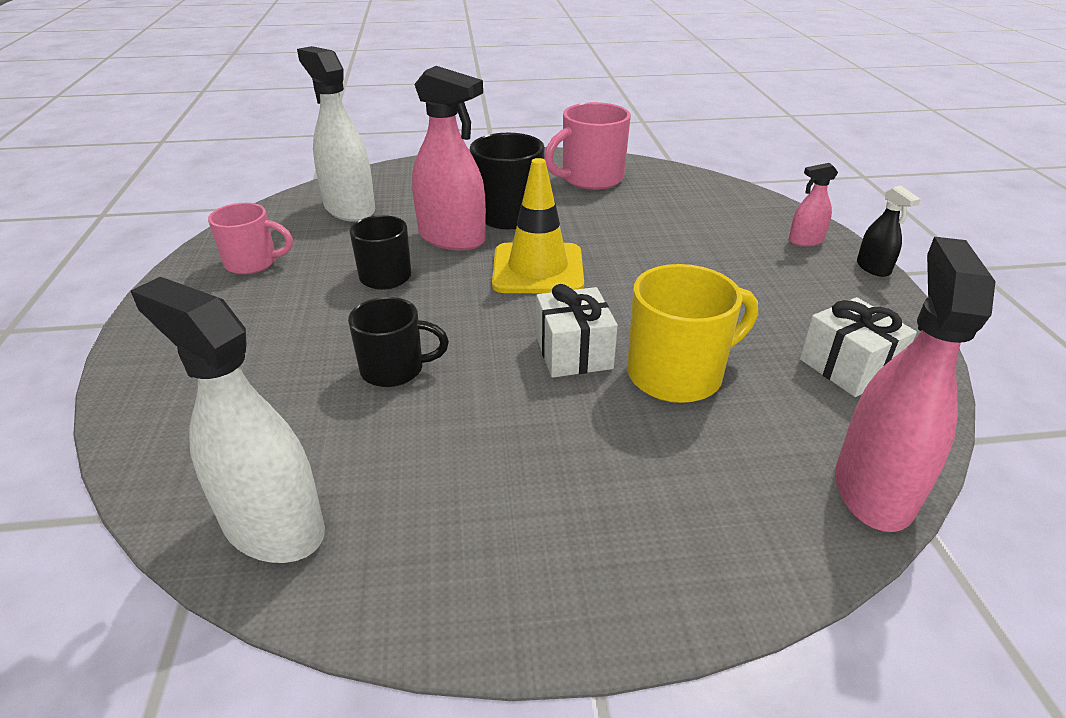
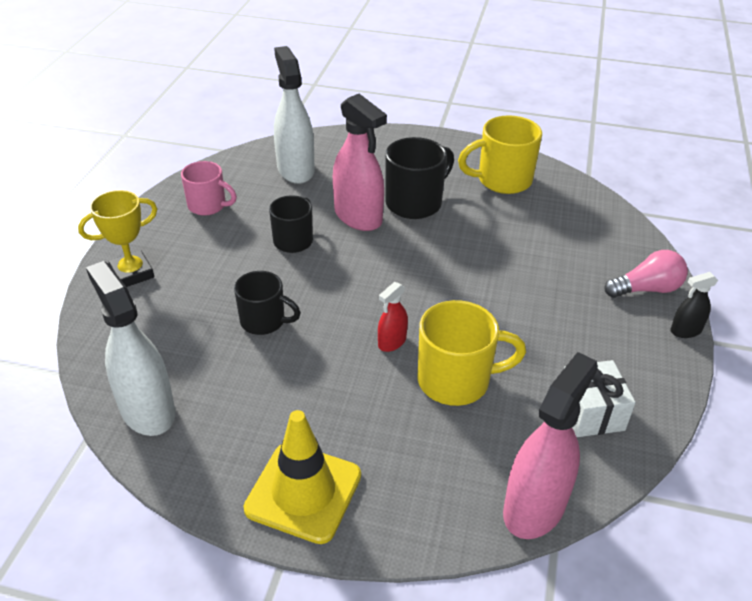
camera: 20 degrees right, 5 degrees up
(174, 357) = (132, 273): none -> yellow trophy
(538, 269) = (407, 262): yellow traffic cone -> yellow traffic cone (303, 492)
(573, 353) = (392, 342): white gift -> red spray bottle
(590, 179) = (502, 180): pink mug -> yellow mug
(805, 241) = (646, 289): pink spray bottle -> pink light bulb
(873, 268) = (685, 330): black spray bottle -> black spray bottle turned 75 degrees clockwise

